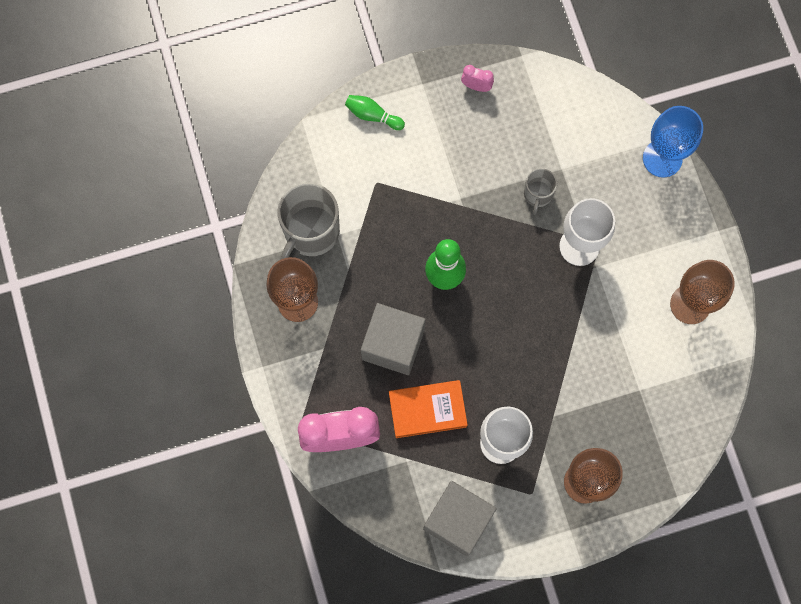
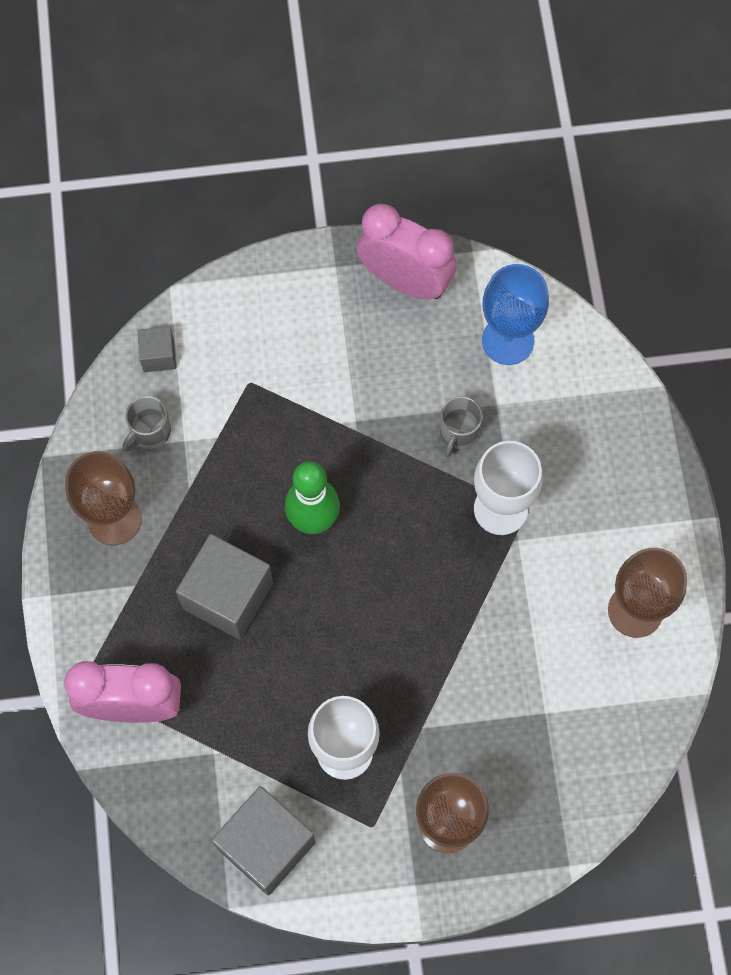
camera: 10 degrees right, 5 degrees down
(304, 174) = (158, 355): none -> grey cube
(310, 232) = (150, 432): grey mug -> grey mug, size x0.53
(372, 115) = (262, 296): green bowling pin -> none
(427, 410) = (255, 690): orange book -> none
(476, 86) = (405, 281): pink clock -> pink clock, size x2.31
(662, 158) = (633, 413): blue goblet -> blue goblet (508, 340)

